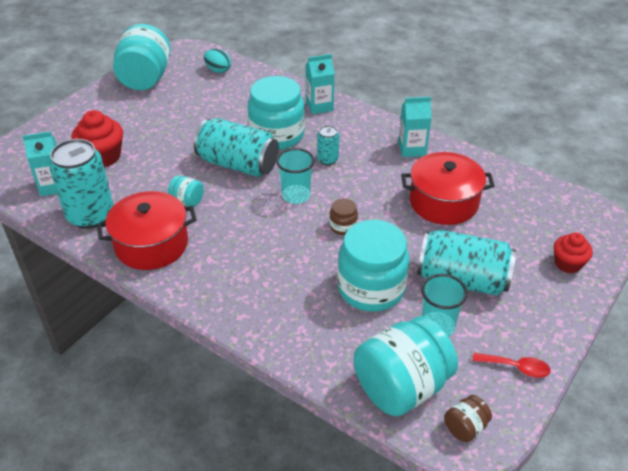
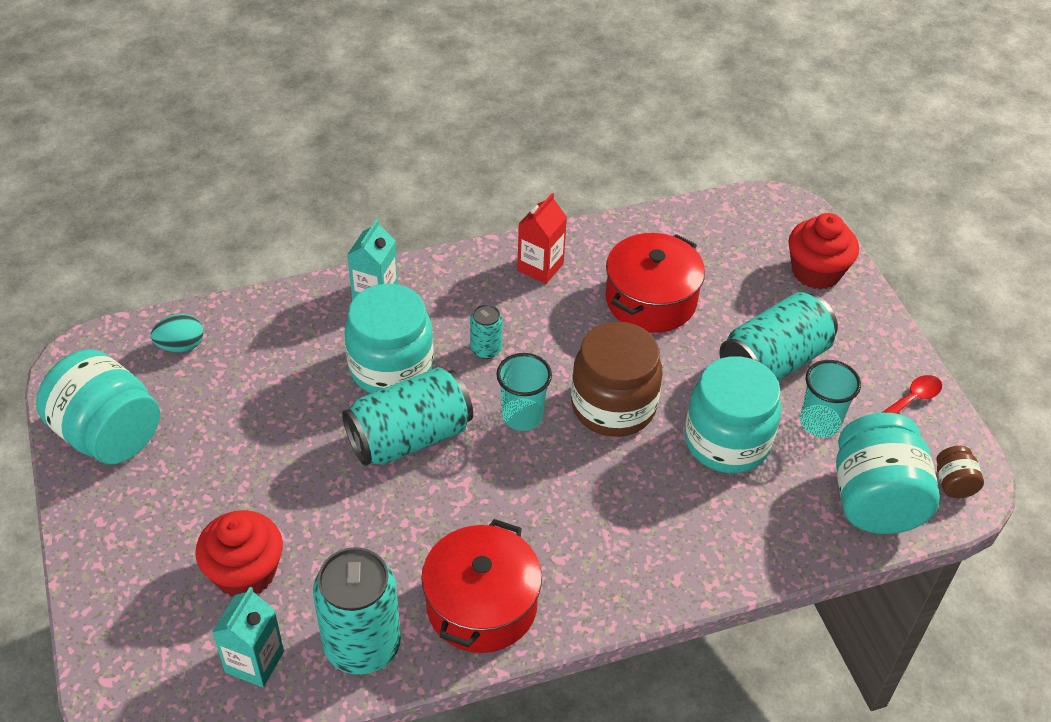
camera: 55 degrees left, 5 degrees up
(187, 200) = (431, 525): turquoise jar -> none
(343, 226) = (613, 406): brown jar -> brown jar, size x2.25
(412, 149) = (540, 267): turquoise carton -> red carton
(568, 263) = (816, 272): red cupcake -> red cupcake, size x1.55

